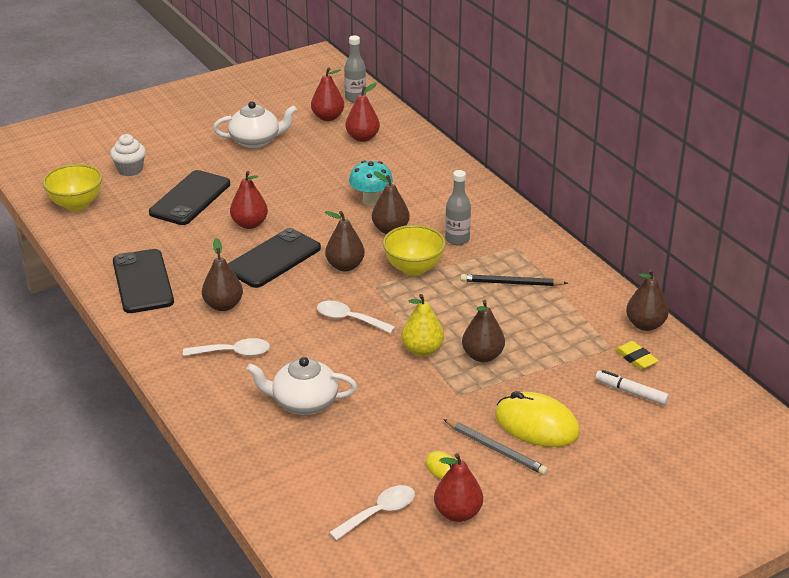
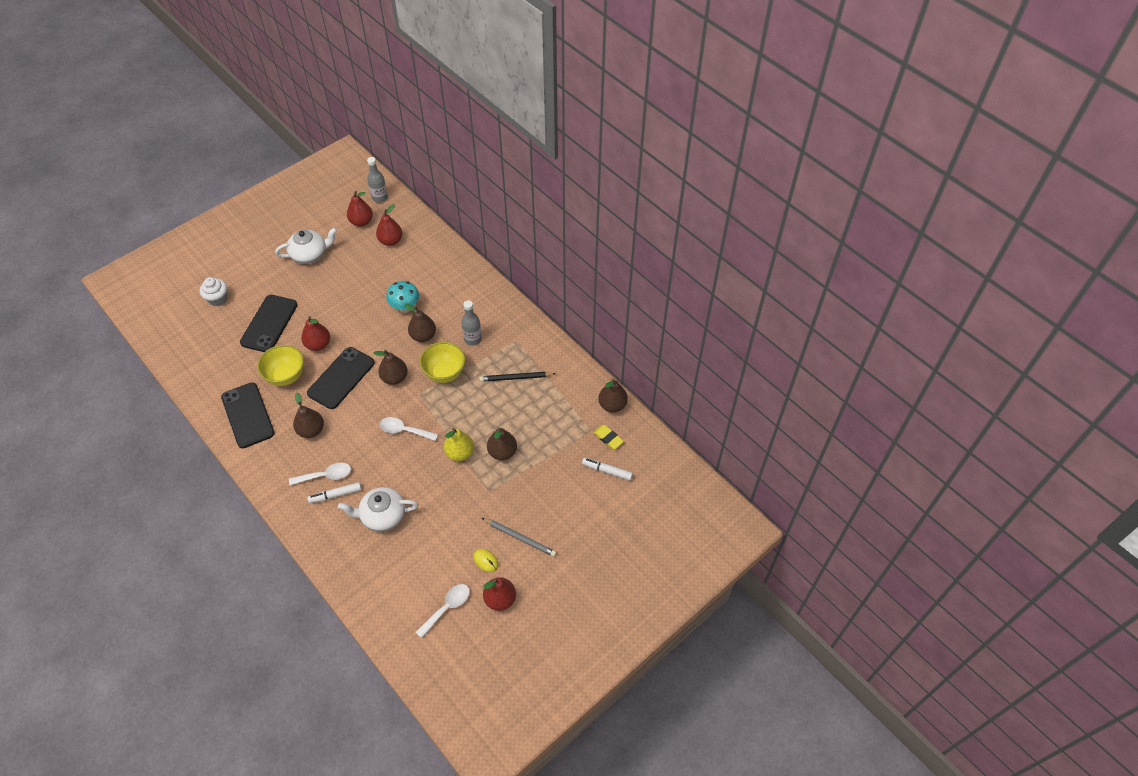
camera: 10 degrees left, 20 degrees up
(76, 204) = (183, 342): yellow bowl -> yellow bowl (286, 376)
(243, 374) = (336, 495): none -> white marker
(536, 424) = (545, 510): yellow mouse -> none

